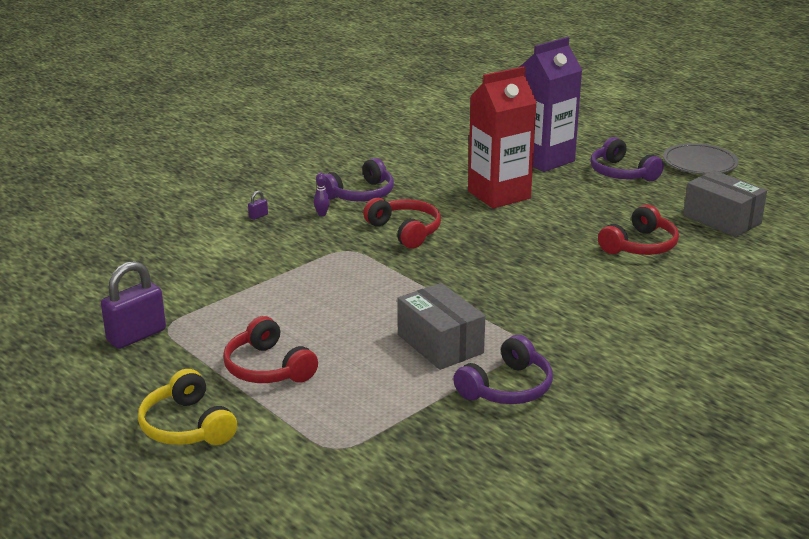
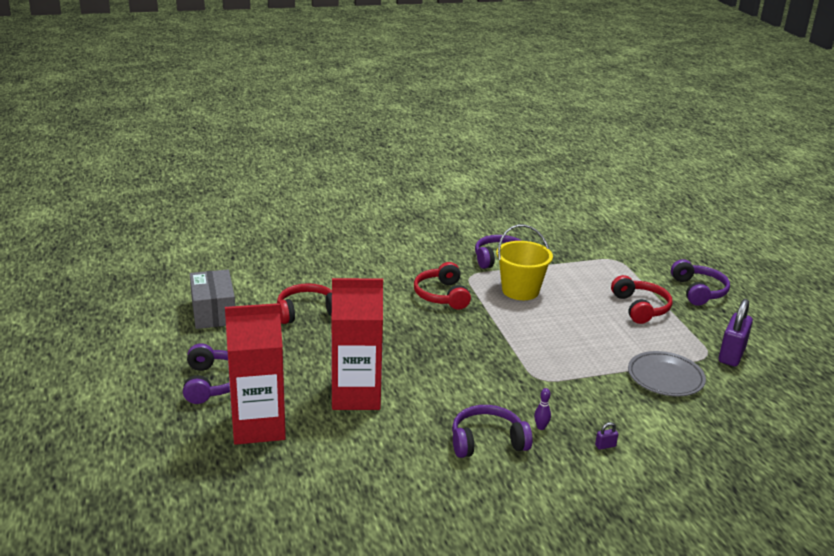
camera: 155 degrees left, 0 degrees up
(136, 336) = (731, 355): purple padlock -> purple padlock turned 45 degrees counterclockwise
(187, 426) = (698, 291): yellow headphones -> purple headphones
(405, 231) = (477, 383): red headphones -> red headphones (442, 295)
(440, 344) = (520, 290): grey box -> yellow bucket
(544, 159) = (258, 426): purple carton -> red carton
(699, 163) = (127, 370): grey plate -> grey plate (665, 377)

